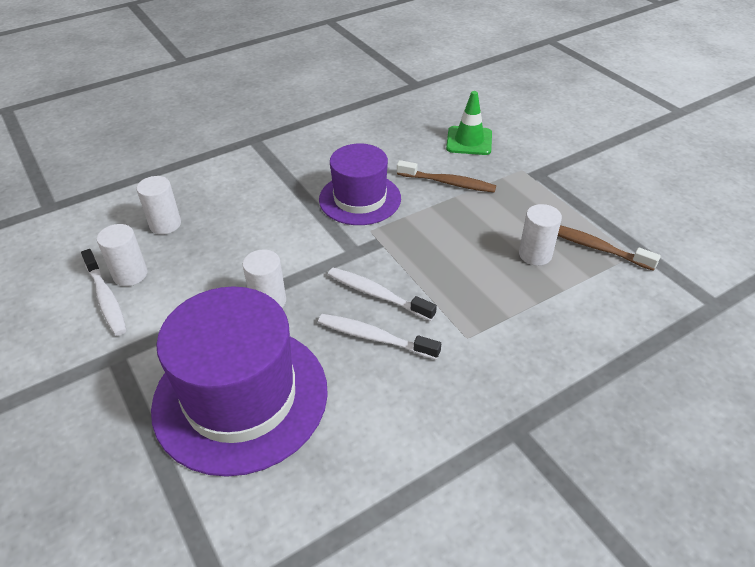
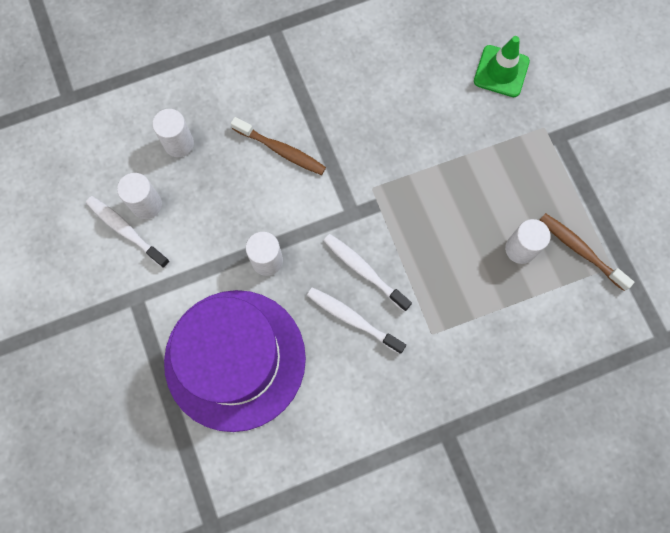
camera: 10 degrees right, 30 degrees up
(106, 298) = (126, 230): white toothbrush -> white toothbrush turned 150 degrees clockwise
(360, 199) = (369, 141): purple hat -> none
(448, 183) = (463, 134): brown toothbrush -> brown toothbrush (281, 150)

